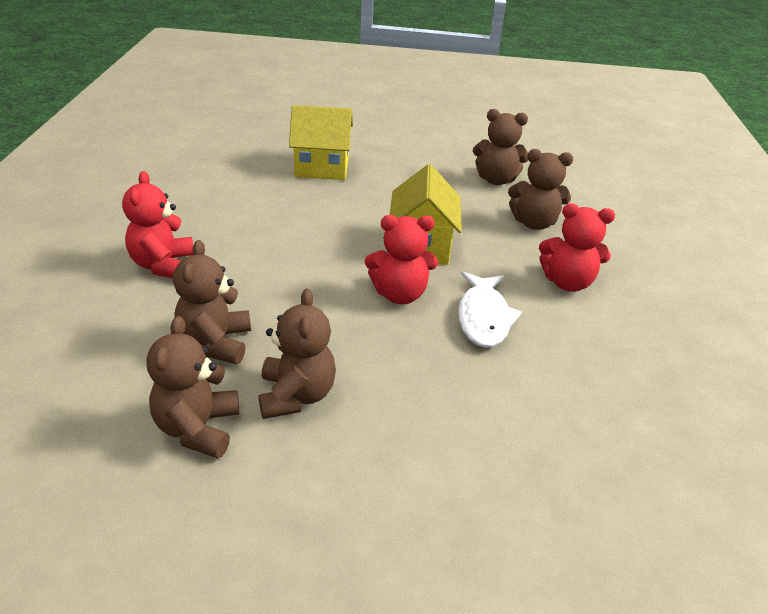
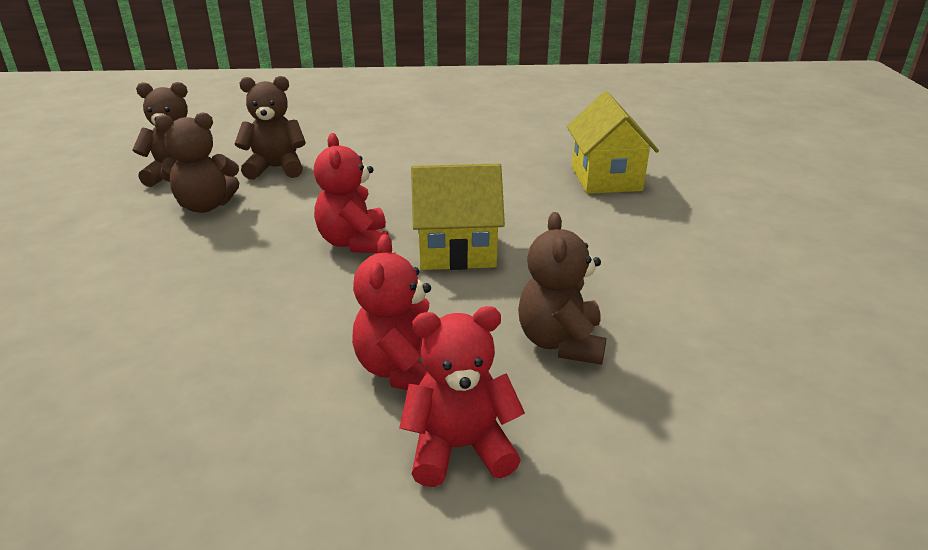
camera: 85 degrees right, 5 degrees down
(163, 265) = (381, 136): red teddy bear -> red teddy bear (460, 448)
(483, 318) = (315, 297): white fish -> none
(496, 180) = (679, 305): brown teddy bear -> none

